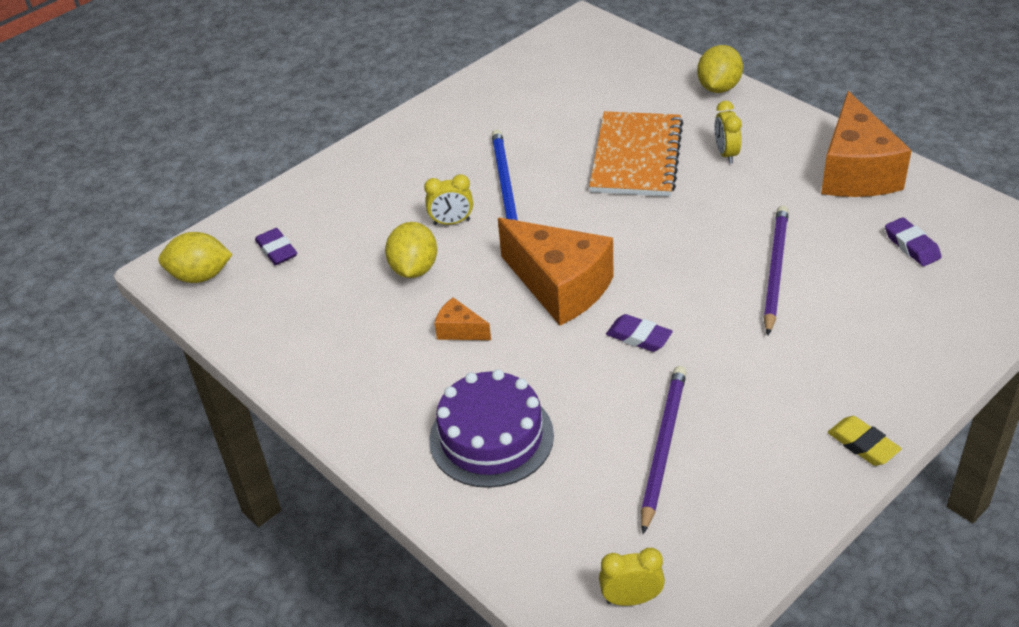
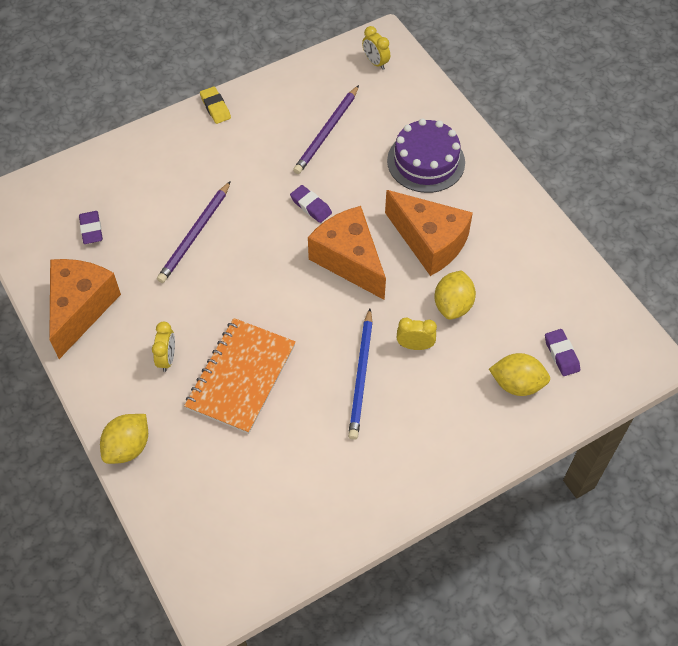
camera: 170 degrees left, 15 degrees up
(200, 276) = (623, 344): yellow lemon -> yellow lemon (517, 384)
(459, 330) = (429, 242): orange cheese -> orange cheese, size x2.27
(631, 599) = (375, 62): yellow clock -> yellow clock turned 45 degrees clockwise

